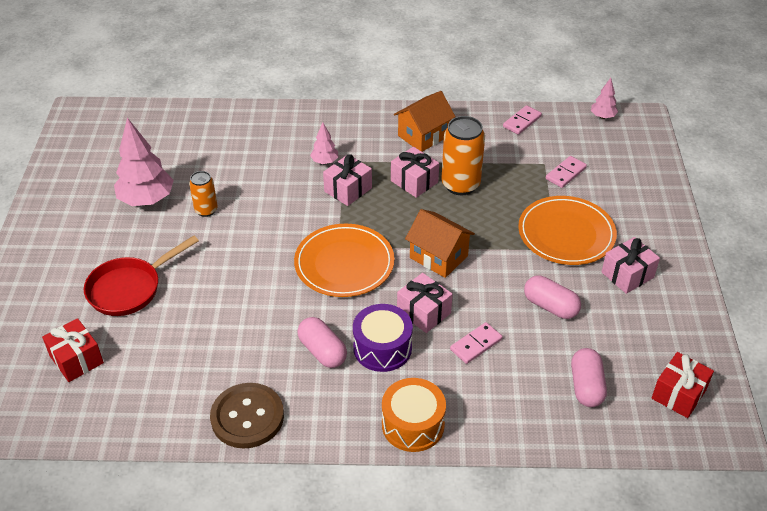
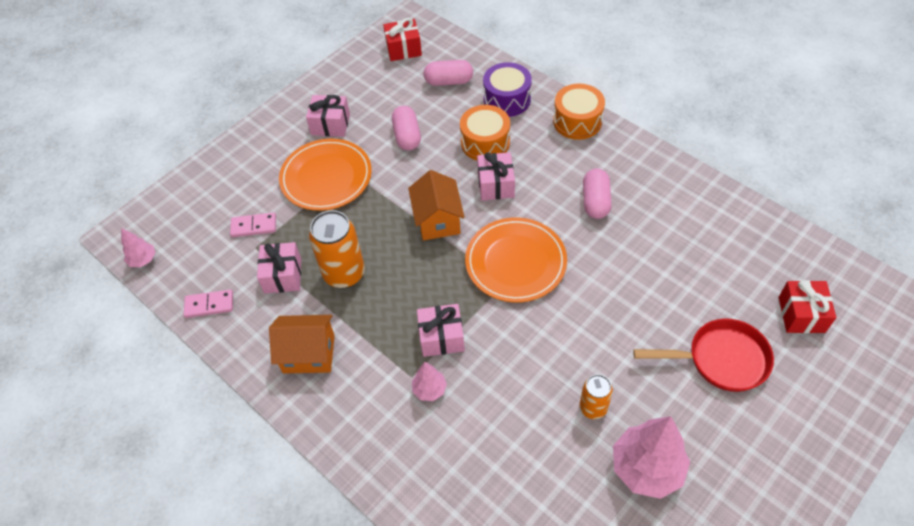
camera: 135 degrees left, 10 degrees up
(247, 417) = (685, 188): brown button -> none
(382, 348) = (550, 178): purple drum -> purple drum (507, 99)
(414, 181) = (377, 305): pink gift -> pink gift (283, 275)
(476, 344) = (485, 143): pink domino -> orange drum
(586, 386) = (449, 81): pink capsule -> pink capsule turned 45 degrees clockwise

